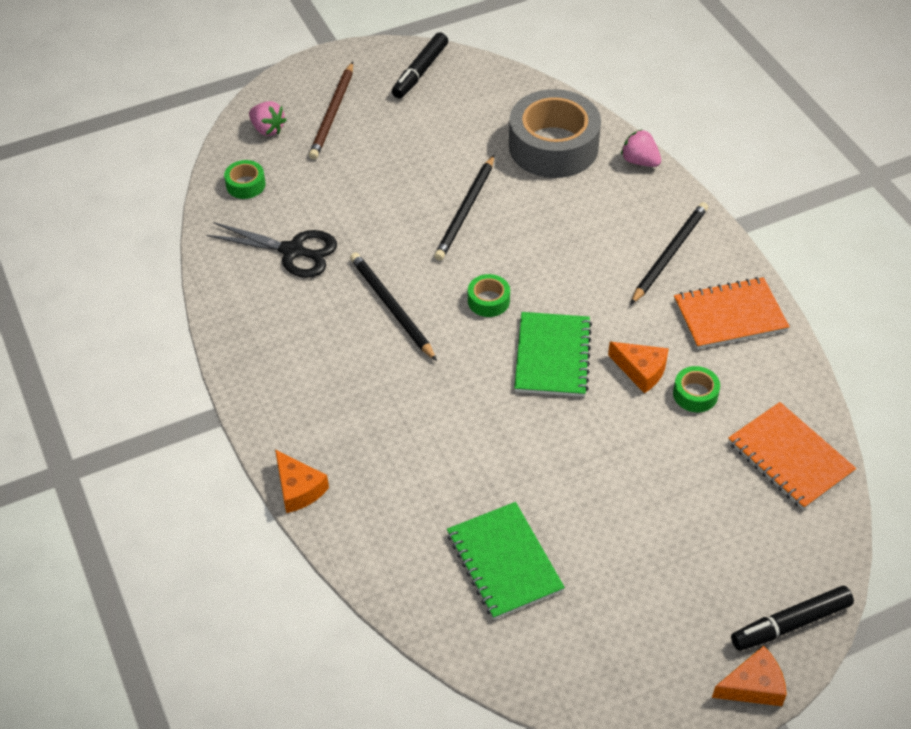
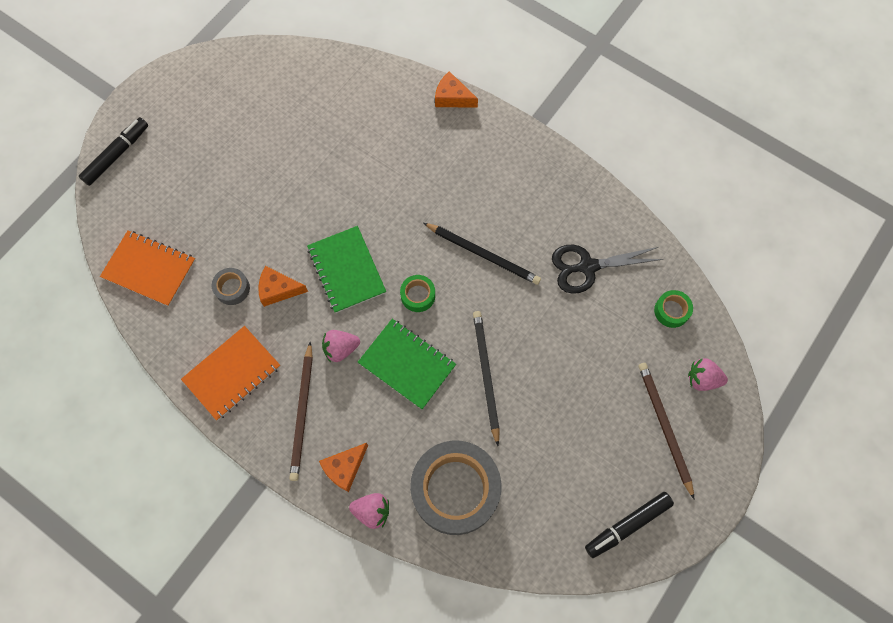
camera: 150 degrees right, 20 degrees up
(420, 72) = (627, 525): black marker -> black marker turned 120 degrees counterclockwise
(504, 562) = (303, 112): green notebook -> green notebook (407, 364)
(600, 289) = (341, 349): none -> pink strawberry
(669, 254) = (302, 413): black pencil -> brown pencil
(695, 394) = (232, 288): green tape -> grey tape
(753, 686) = (128, 109): orange cheese -> orange cheese (344, 468)

